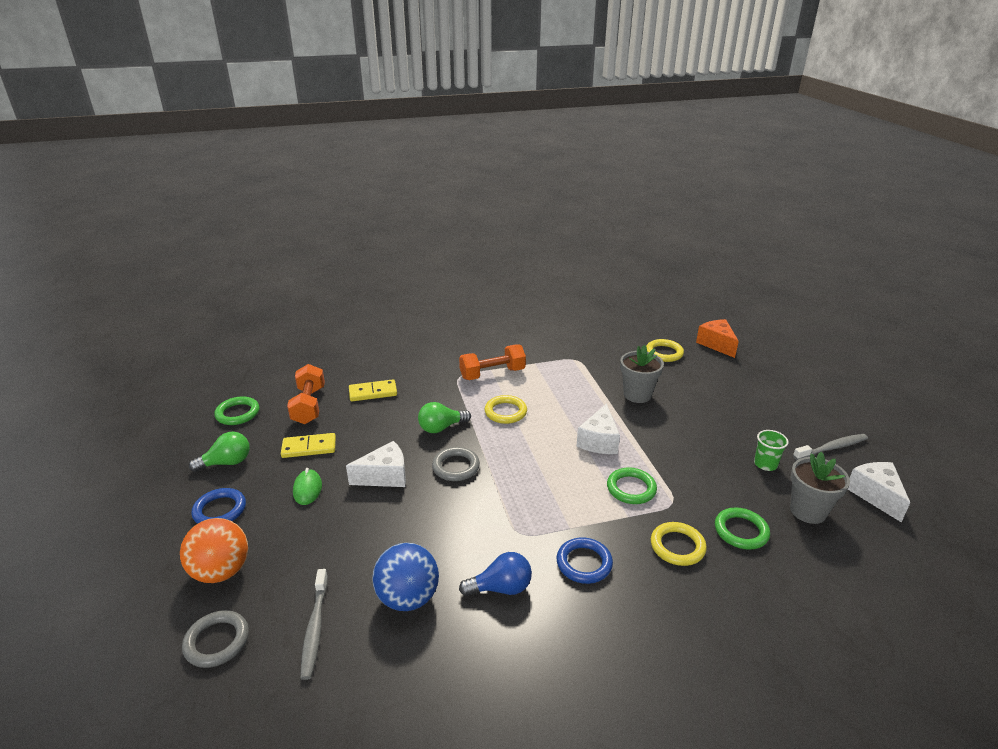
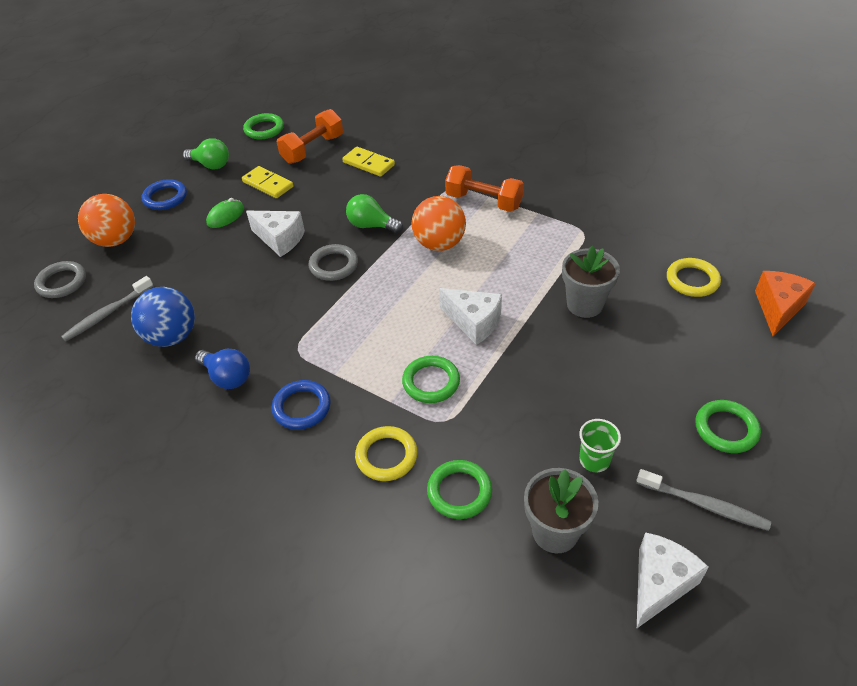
camera: 50 degrees right, 15 degrees up
(505, 412) = (439, 244): yellow ring -> orange ball
(599, 441) = (474, 322): white cheese -> white cheese turned 120 degrees counterclockwise
(785, 409) = (726, 429): none -> green ring

